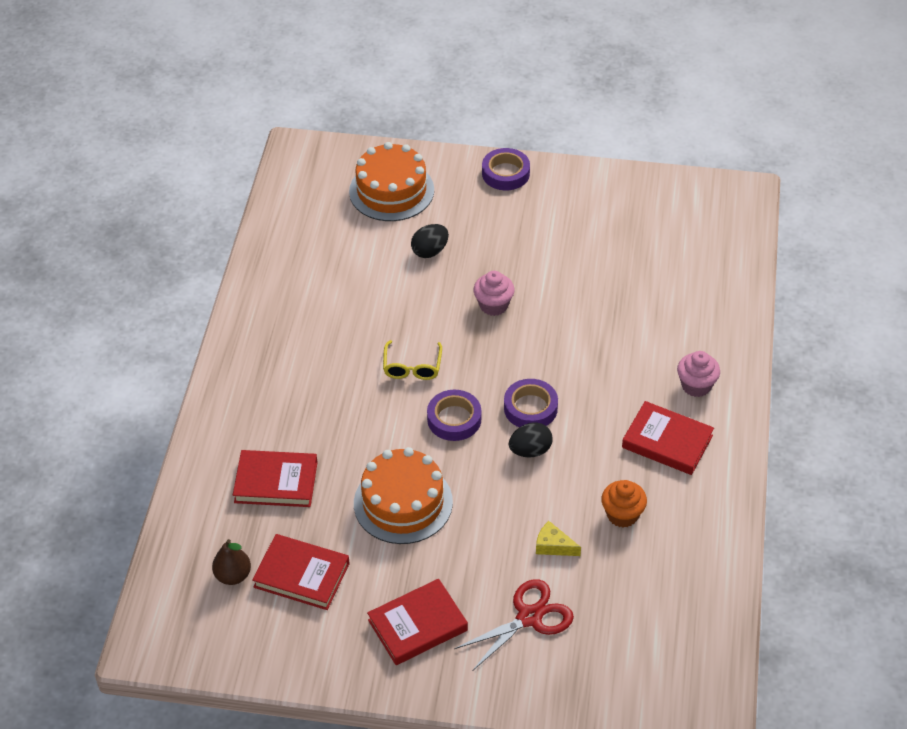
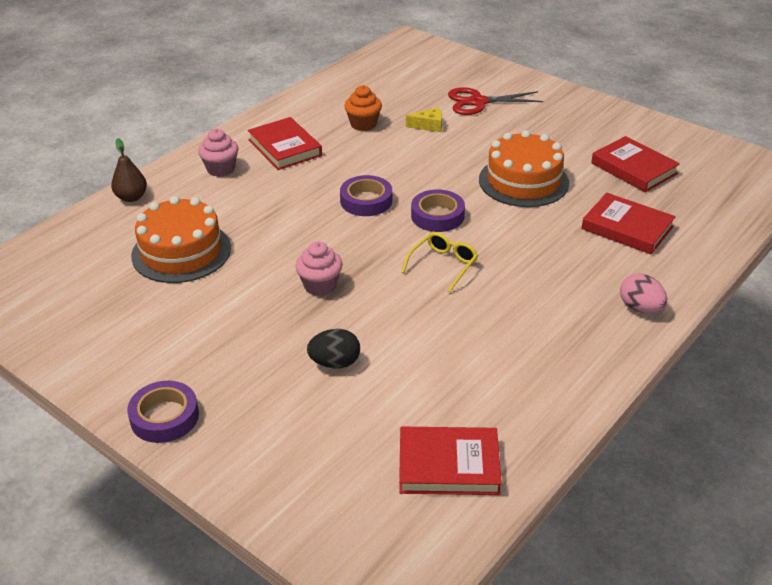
camera: 150 degrees left, 10 degrees down
(231, 394) = (640, 308): none -> pink egg
(233, 575) = (692, 185): brown pear -> brown pear (131, 197)
(391, 191) = (316, 457): orange cake -> orange cake (181, 252)
(418, 625) = (560, 120): red book -> red book (448, 465)
(530, 451) = (393, 176): black egg -> none
(553, 546) = (429, 125): yellow cheese -> yellow cheese turned 60 degrees counterclockwise

